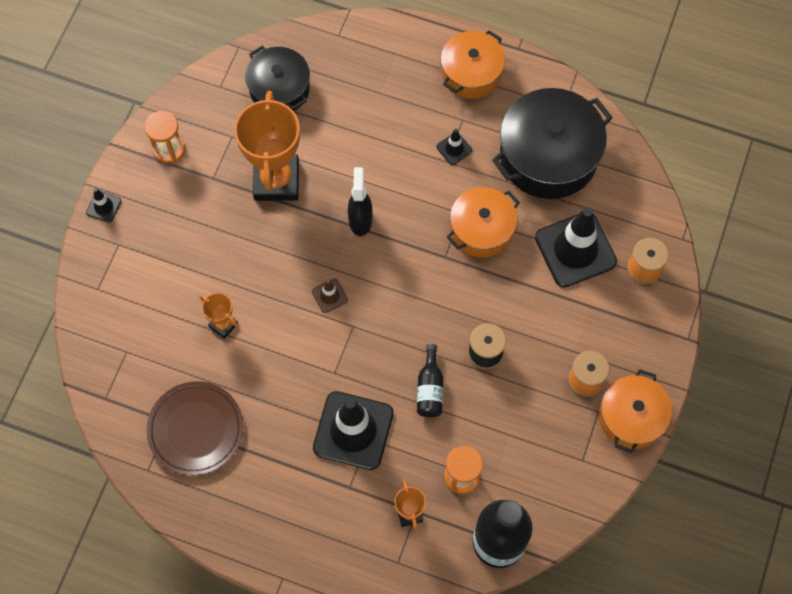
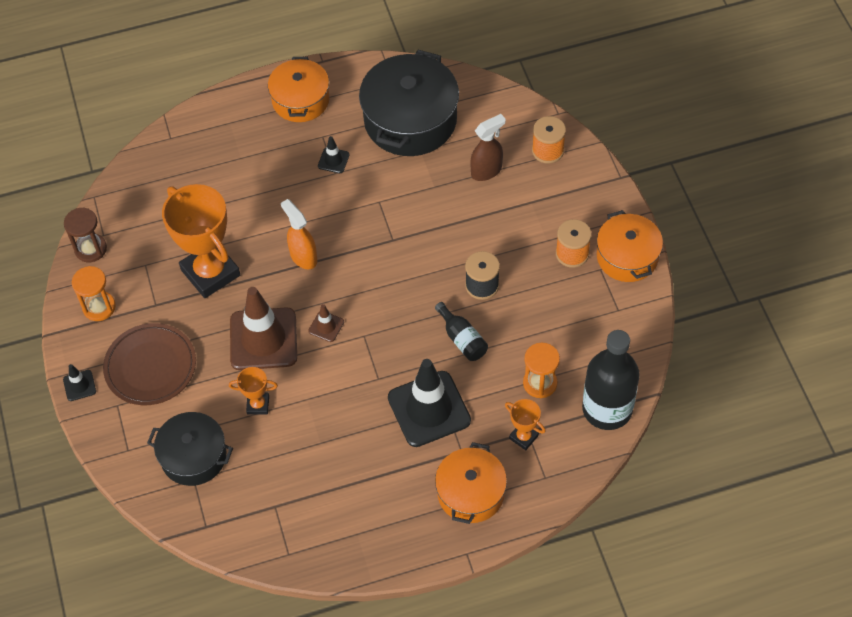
camera: 35 degrees left, 10 degrees down
(196, 429) = (302, 496): brown plate -> brown plate (150, 367)
(201, 92) = (90, 249): none -> brown hourglass
(272, 270) = (263, 339): none -> brown traffic cone
(279, 89) = (155, 205): black pot -> black pot (193, 456)
(360, 219) = (303, 257): black spray bottle -> orange spray bottle
(481, 229) = (404, 202): orange pot -> orange pot (471, 493)
(575, 250) = (486, 171): black traffic cone -> brown spray bottle

